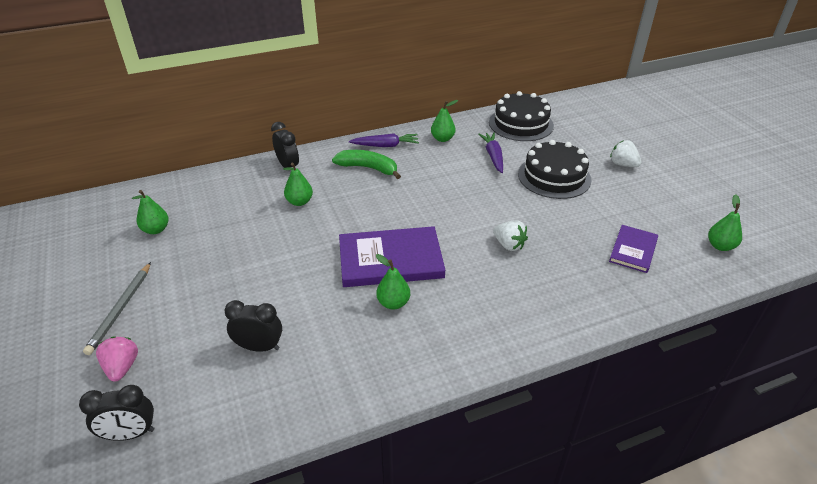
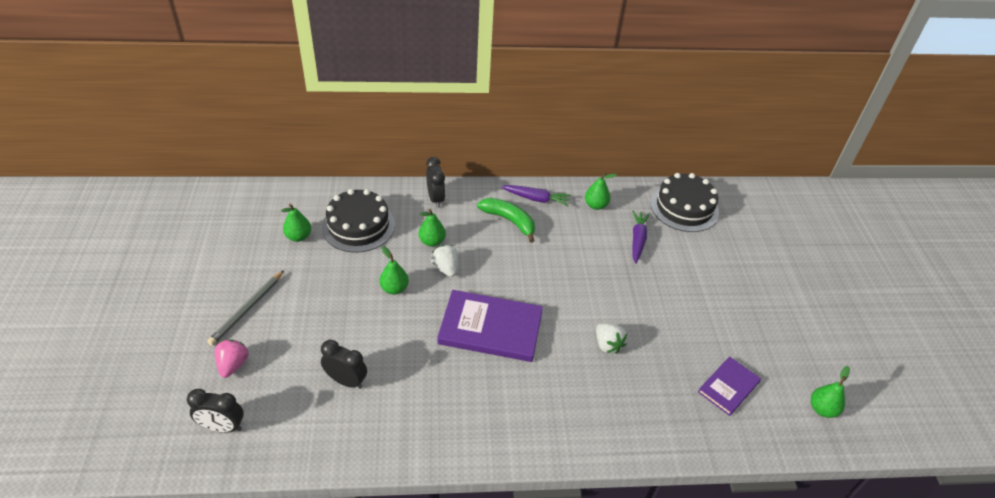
camera: 15 degrees right, 5 degrees up
(393, 303) = (475, 373): green pear -> green pear (394, 288)
(554, 176) = (689, 280): black cake -> black cake (358, 226)
(623, 164) = (769, 285): white strawberry -> white strawberry (445, 268)

